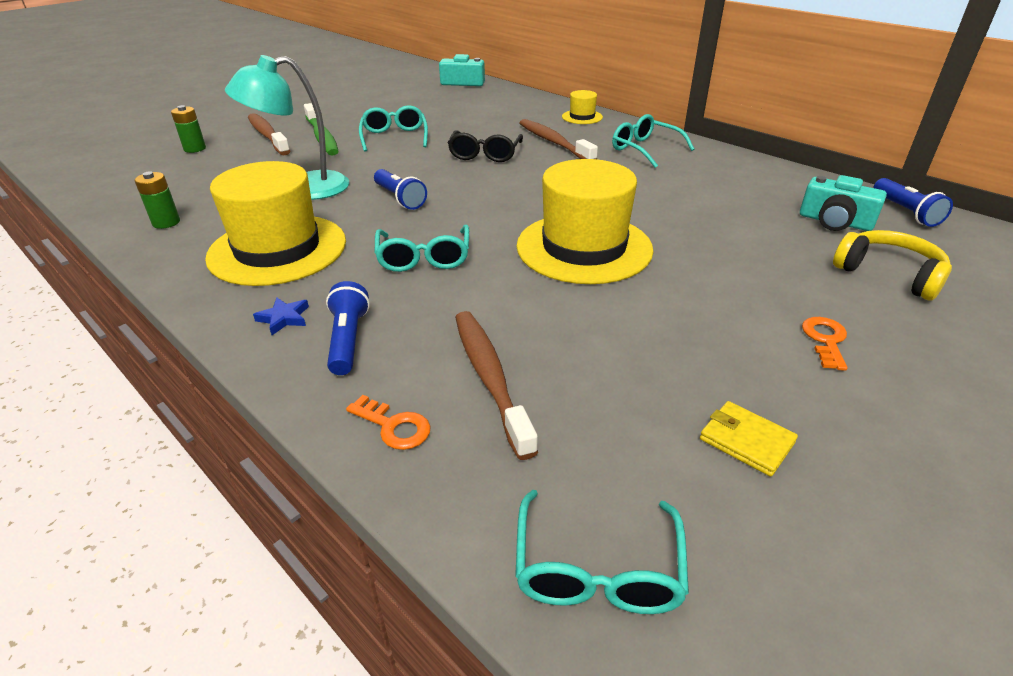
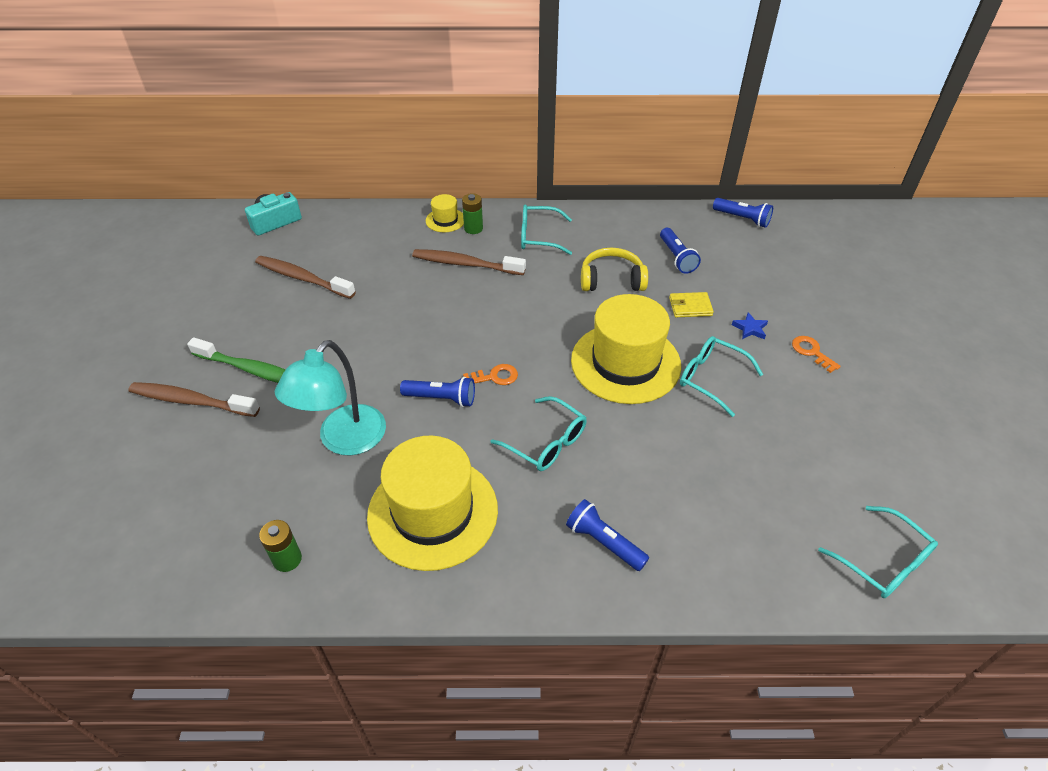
camera: 45 degrees left, 10 degrees up
(195, 149) = (141, 465): green battery -> green battery (473, 228)
(284, 318) = (539, 561): blue star -> blue star (750, 328)
(394, 137) = (325, 331): turquoise glasses -> turquoise glasses (711, 379)
(394, 426) = (713, 572): orange key -> orange key (495, 377)
(485, 154) = (433, 308): black glasses -> none
(490, 378) = (712, 501): brown toothbrush -> brown toothbrush (303, 278)
(746, 441) = (852, 444): yellow wallet -> yellow wallet (690, 307)
(768, 208) = (676, 257): none -> blue flashlight
(835, 222) = (721, 249): turquoise camera -> none
(888, 274) = (786, 280): yellow headphones -> yellow headphones (611, 280)

